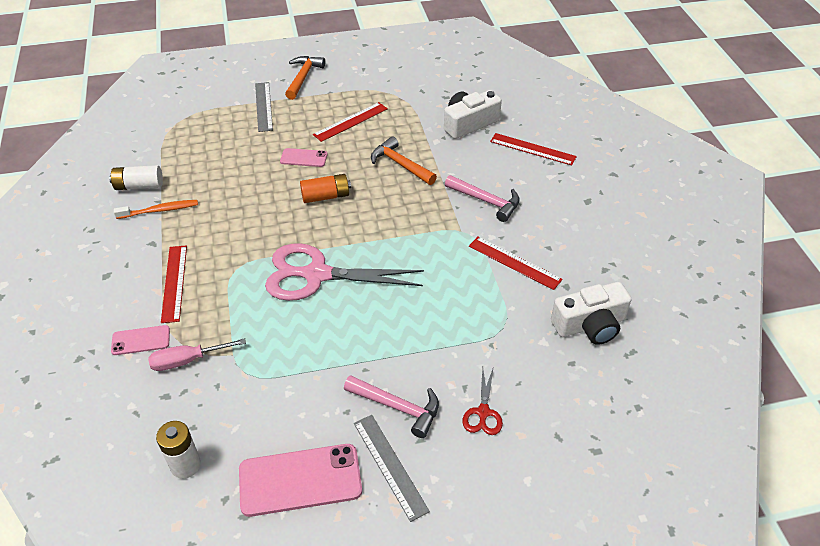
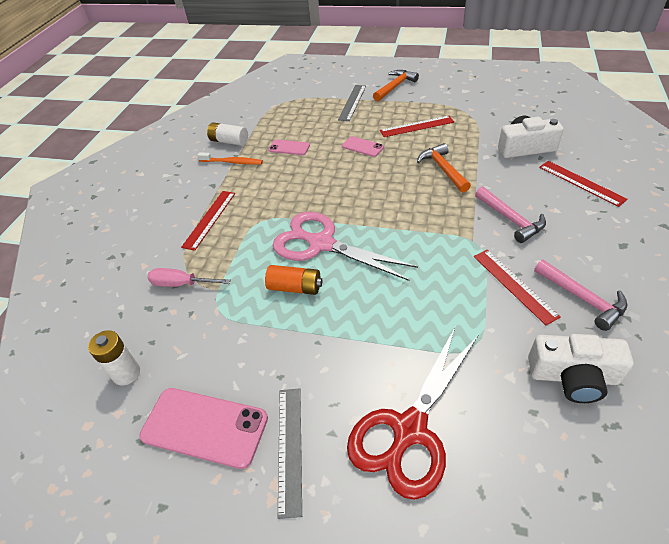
camera: 30 degrees right, 0 degrees up
(141, 340) = (159, 257): pink phone -> pink phone (289, 148)
(326, 196) = (364, 181): orange battery -> orange battery (295, 287)
(397, 407) = (327, 390): pink hammer -> pink hammer (582, 298)
(483, 412) = (410, 429): red scissors -> red scissors, size x2.19

